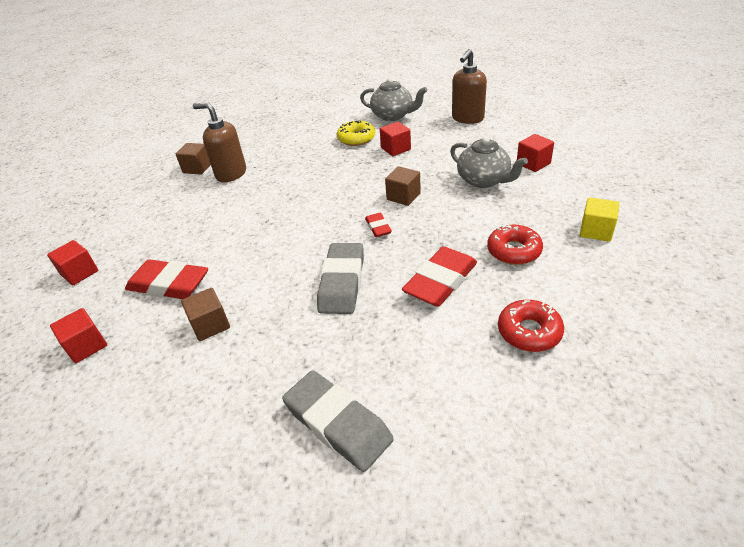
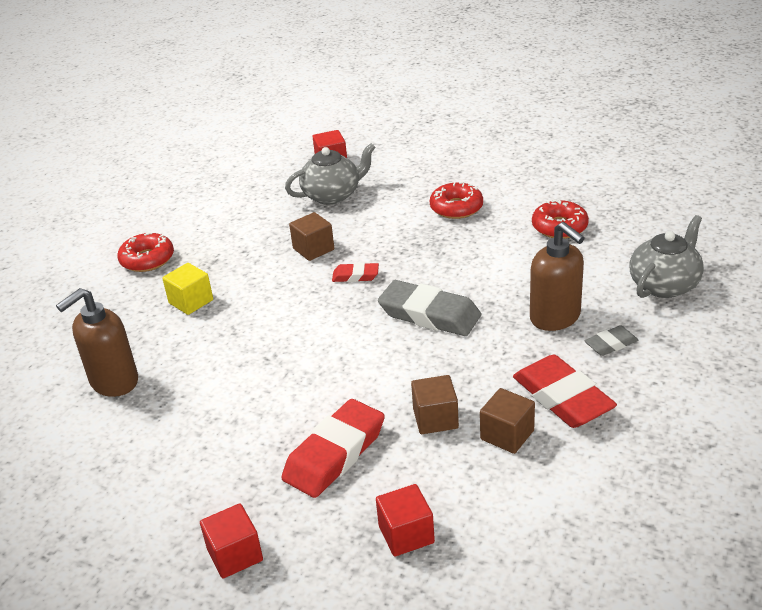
camera: 70 degrees left, 5 degrees down
(197, 168) = (56, 417): brown cube -> brown cube (507, 435)
(338, 423) = (611, 344): grey eraser -> grey eraser, size x0.51
(356, 138) = (147, 259): yellow donut -> red donut
(393, 116) = (123, 222): grey teapot -> grey teapot (664, 285)
(396, 149) = (208, 235): red cube -> none
(440, 281) = (469, 255): red eraser -> red eraser (562, 398)
(467, 118) = (198, 175): brown soap dispenser -> brown soap dispenser (555, 317)
(596, 231) = (461, 163): yellow cube -> yellow cube (191, 301)

